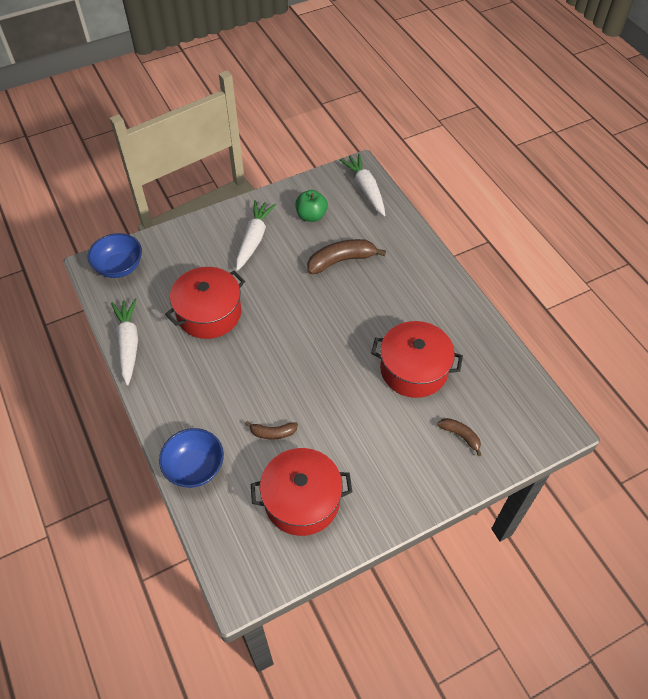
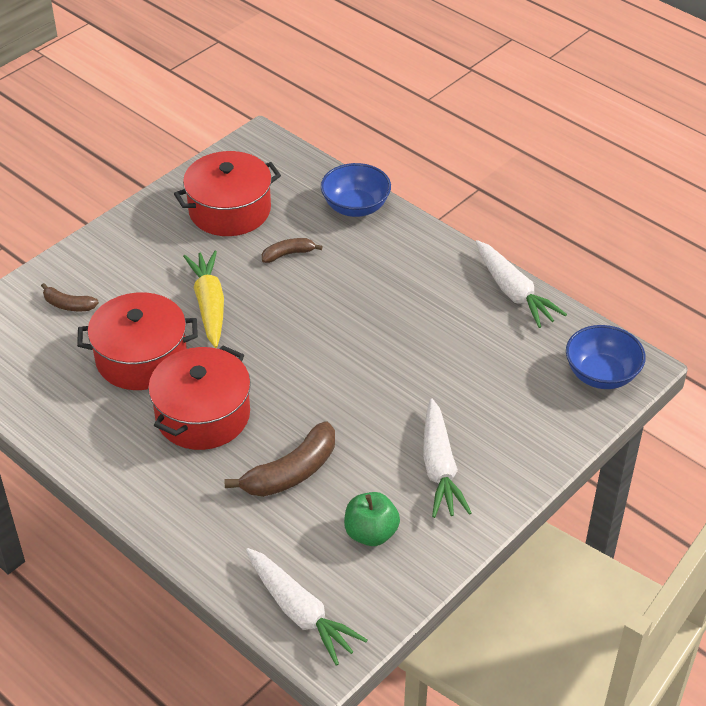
camera: 160 degrees right, 10 degrees down
(209, 313) = (438, 351): red pot -> red pot (203, 415)
(351, 401) = (209, 305): none -> yellow carrot

